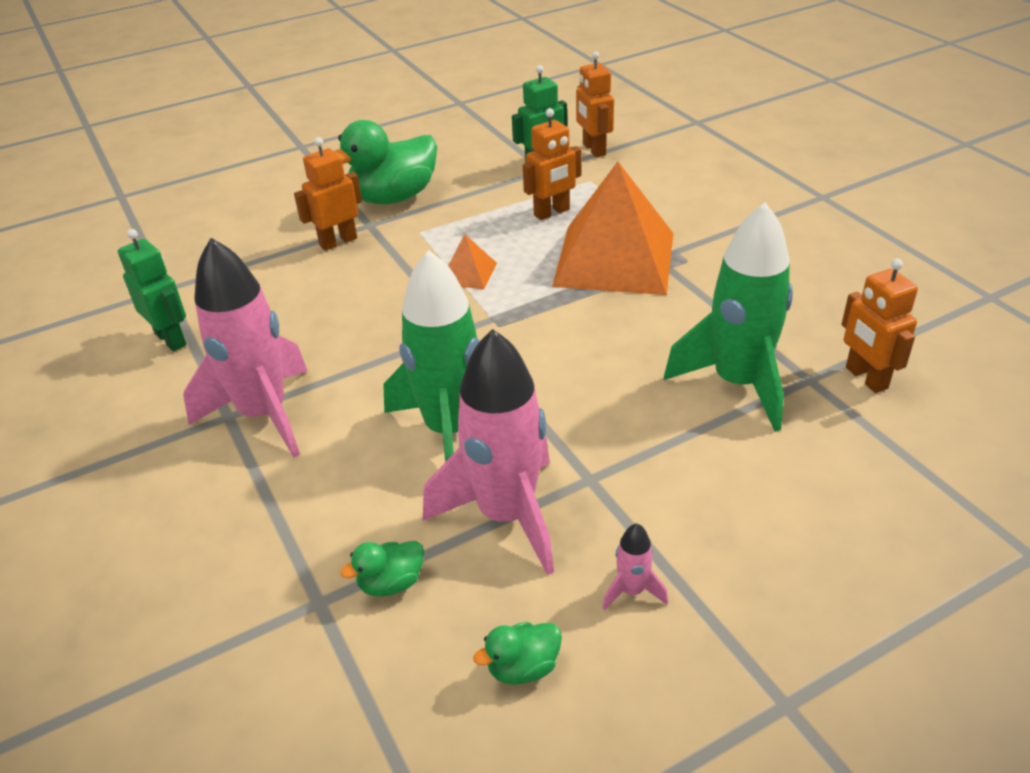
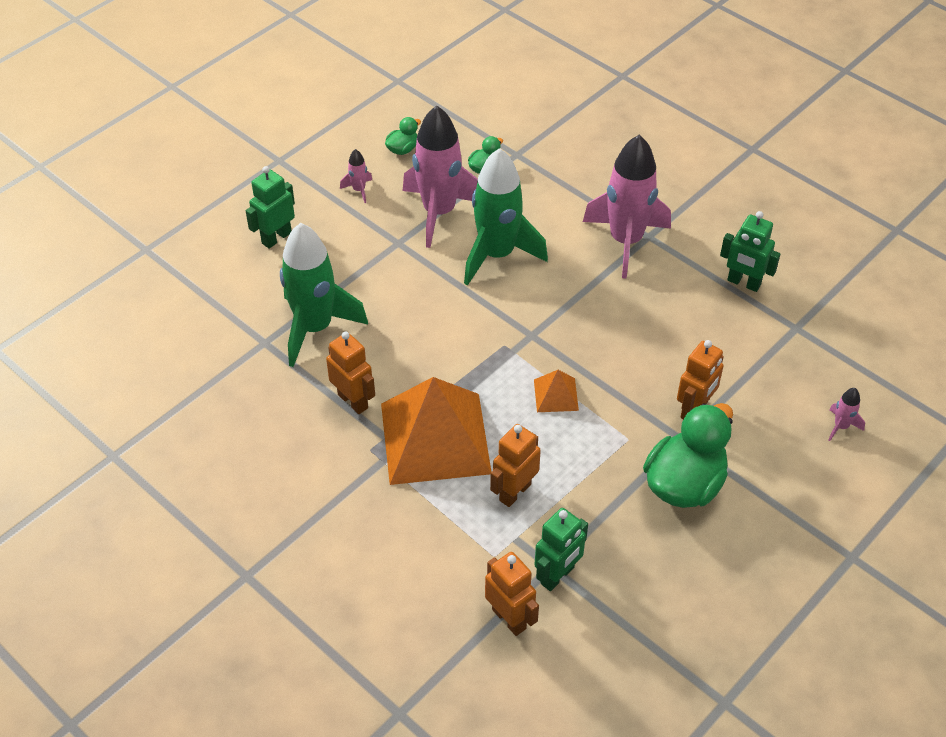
camera: 160 degrees right, 10 degrees up
(218, 212) = (841, 426): none -> pink rocket
(792, 528) = (276, 238): none -> green robot
(865, 378) = (224, 350): orange robot -> orange robot (353, 401)

